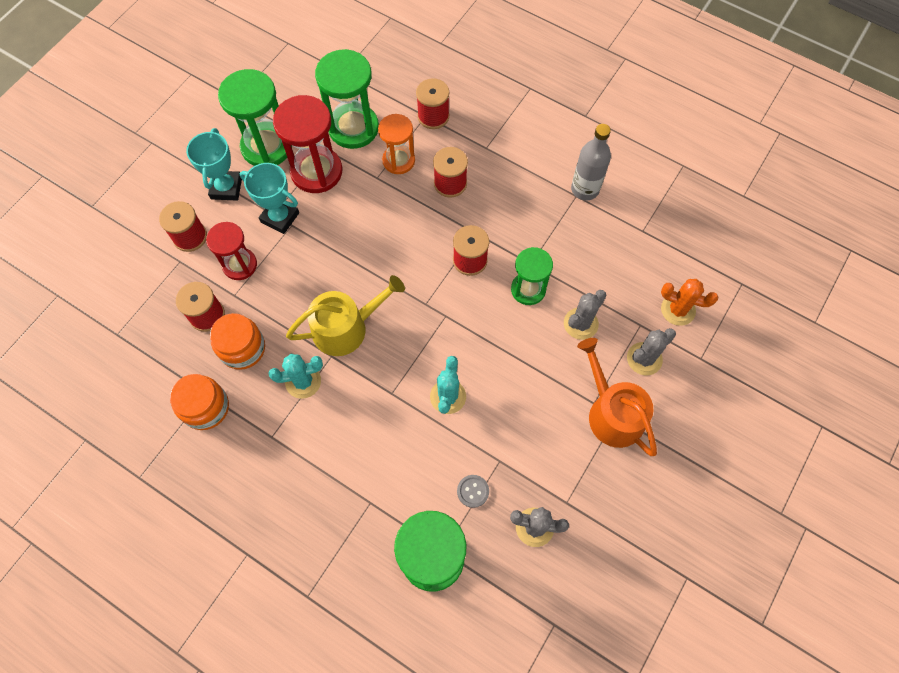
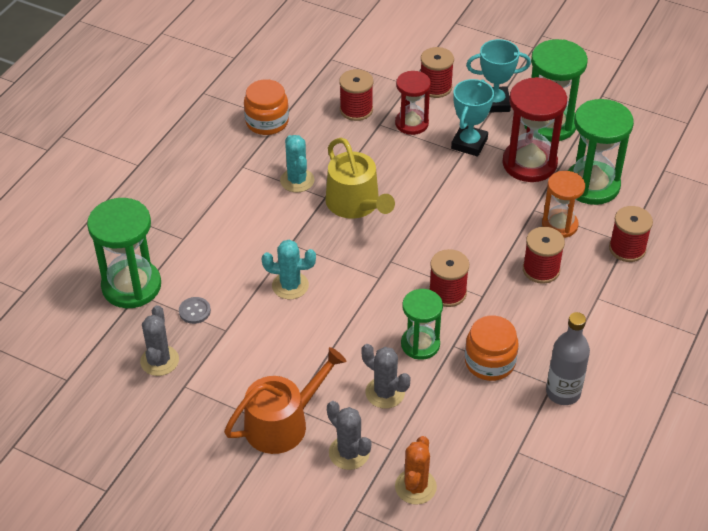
camera: 85 degrees right, 20 degrees down
(242, 348) = (326, 137): orange jar -> orange jar (490, 362)

